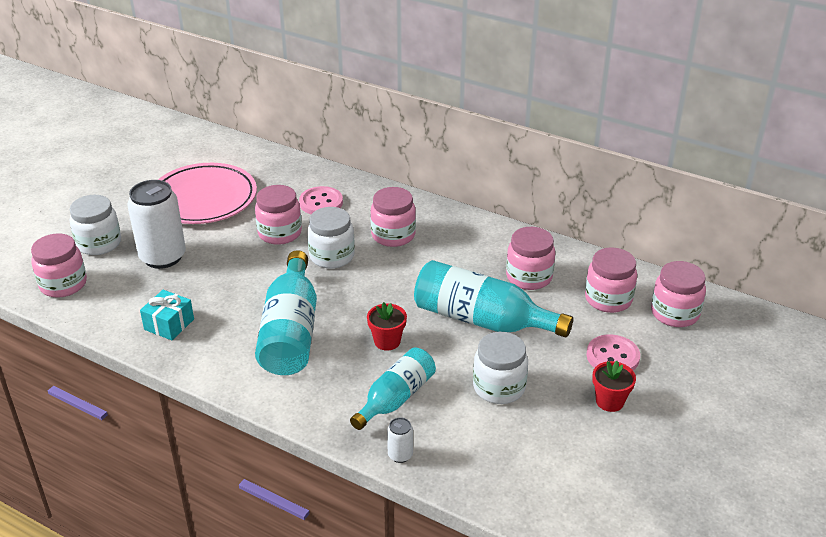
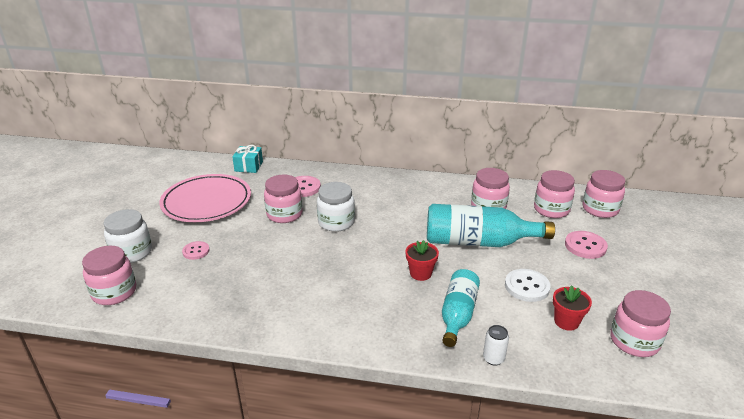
camera: 20 degrees left, 5 degrees down
(163, 257) = (196, 251): white can -> pink button
(169, 324) = (231, 303): turquoise gift -> turquoise gift (248, 166)
(290, 332) = (340, 284): turquoise bottle -> none
(393, 235) = (372, 199): pink jar -> pink jar (634, 341)
(499, 387) = (527, 286): white jar -> white button
(609, 401) = (609, 277): red flower pot -> red flower pot (566, 321)

